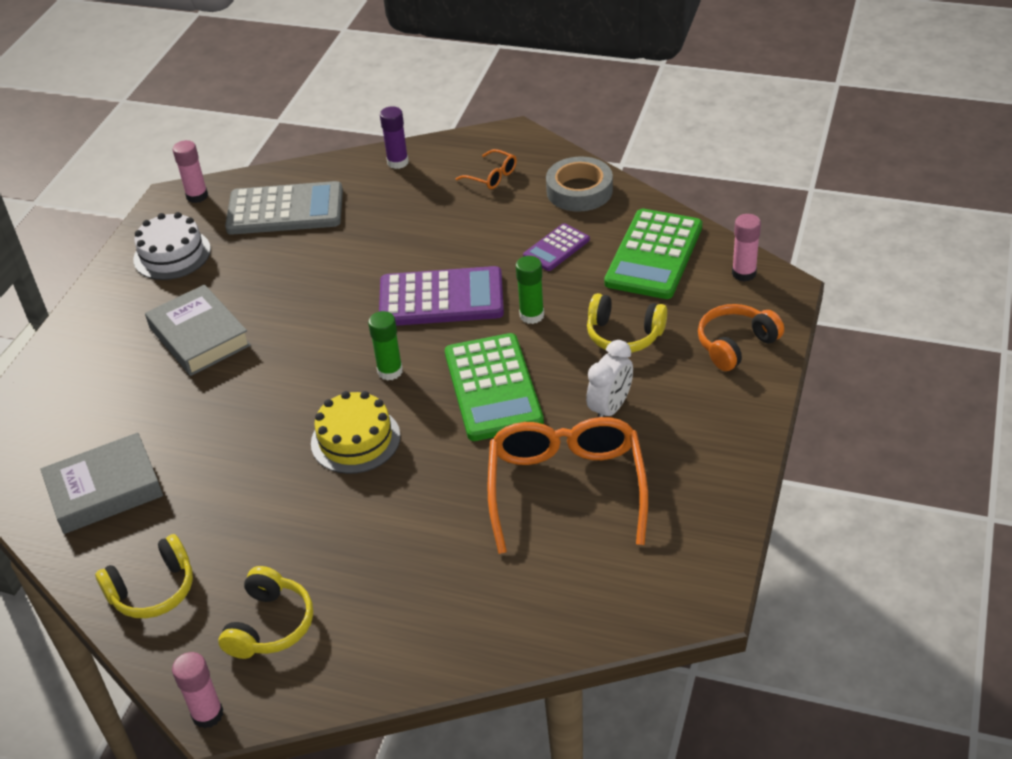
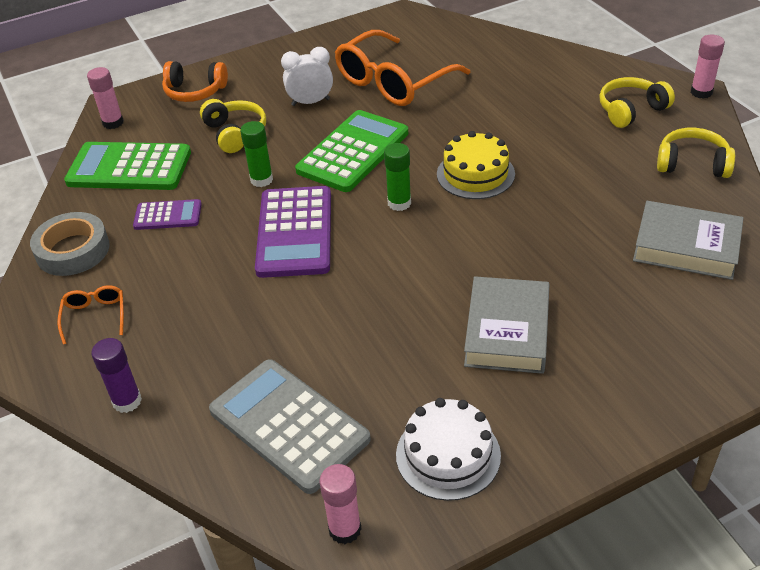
camera: 135 degrees left, 0 degrees up
(441, 298) = (294, 232): purple calculator -> purple calculator turned 135 degrees counterclockwise
(654, 255) = (129, 167): green calculator -> green calculator turned 150 degrees counterclockwise

